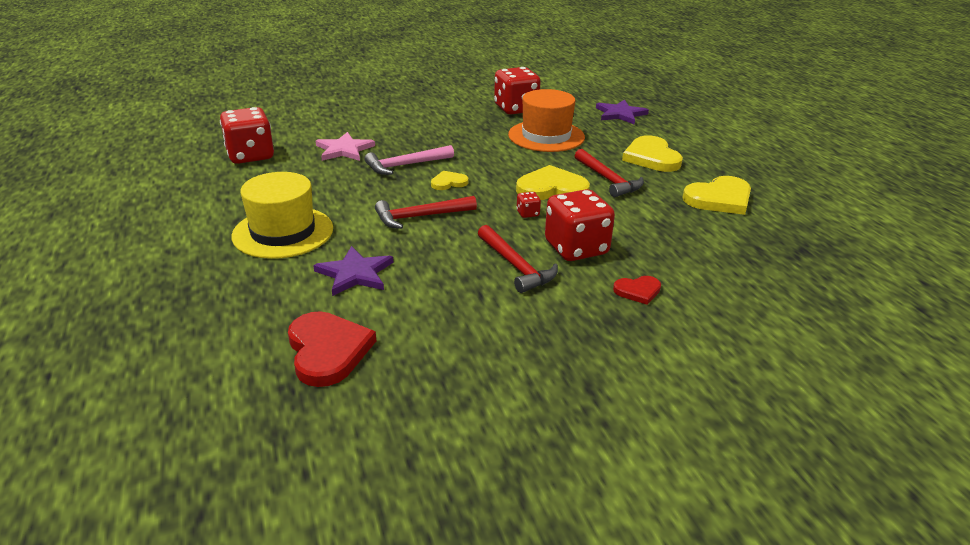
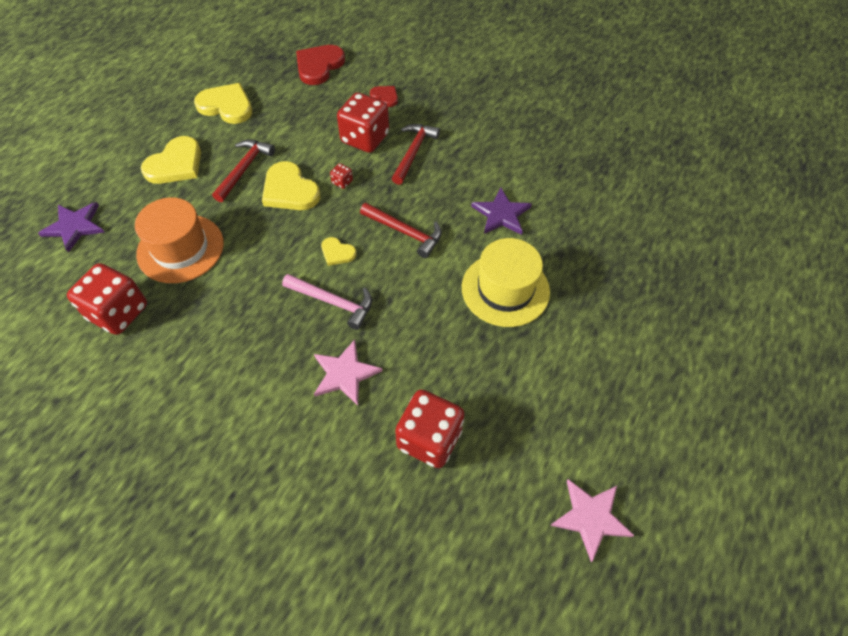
camera: 130 degrees left, 25 degrees up
(100, 178) = (591, 518): none -> pink star
(328, 351) = (567, 174): red heart -> red heart (319, 66)

